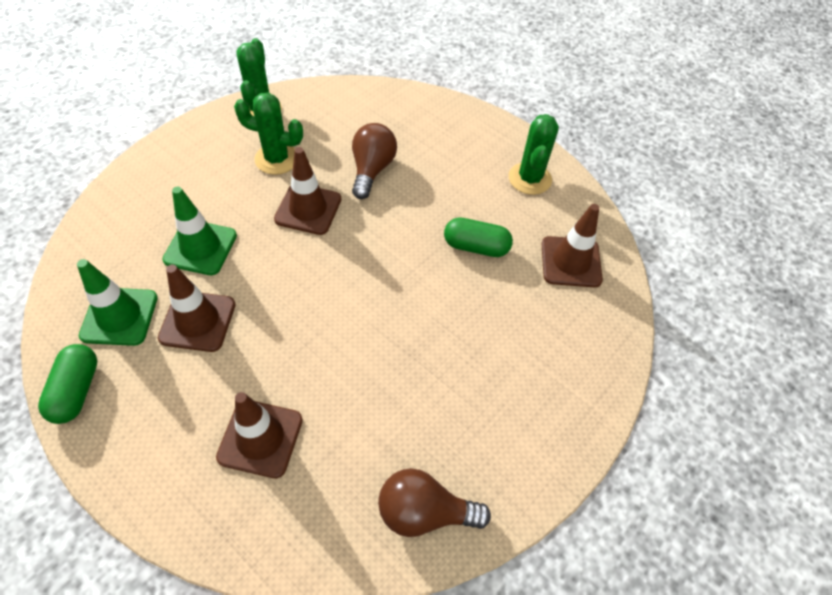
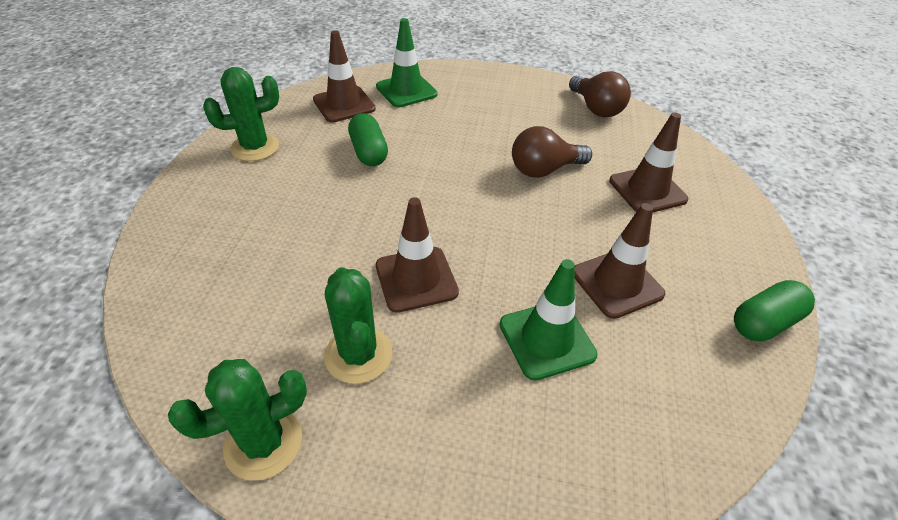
camera: 120 degrees left, 10 degrees down
(119, 316) = (682, 348): green traffic cone -> green traffic cone (406, 90)
(372, 170) = (316, 256): brown light bulb -> brown light bulb (544, 170)

